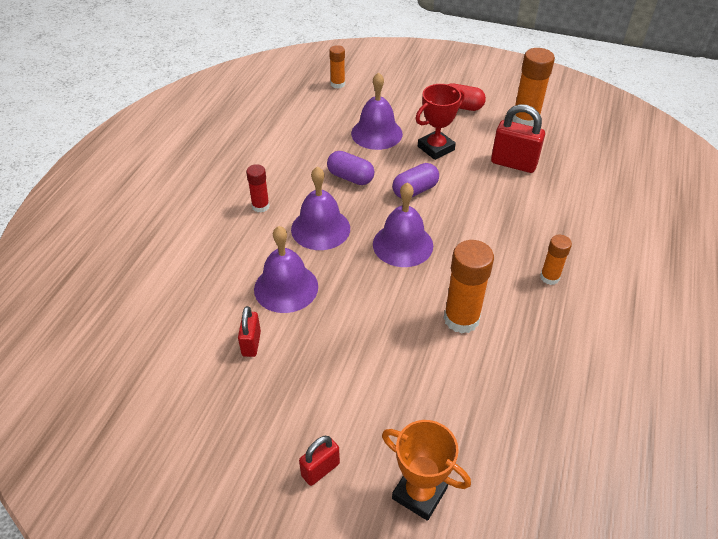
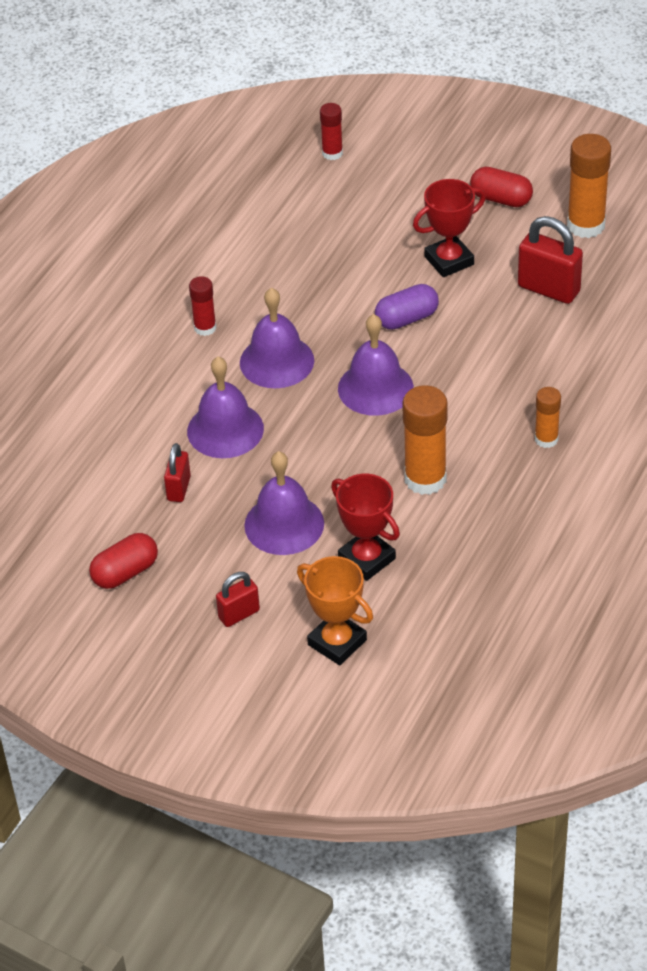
camera: 10 degrees right, 0 degrees up
(207, 432) = (125, 572): none -> red capsule
(337, 84) = (332, 153): orange glue stick -> red glue stick
(350, 177) = (326, 296): purple capsule -> none
(376, 133) = (373, 234): purple bell -> purple bell (284, 524)
(428, 399) = (366, 559): none -> red trophy

